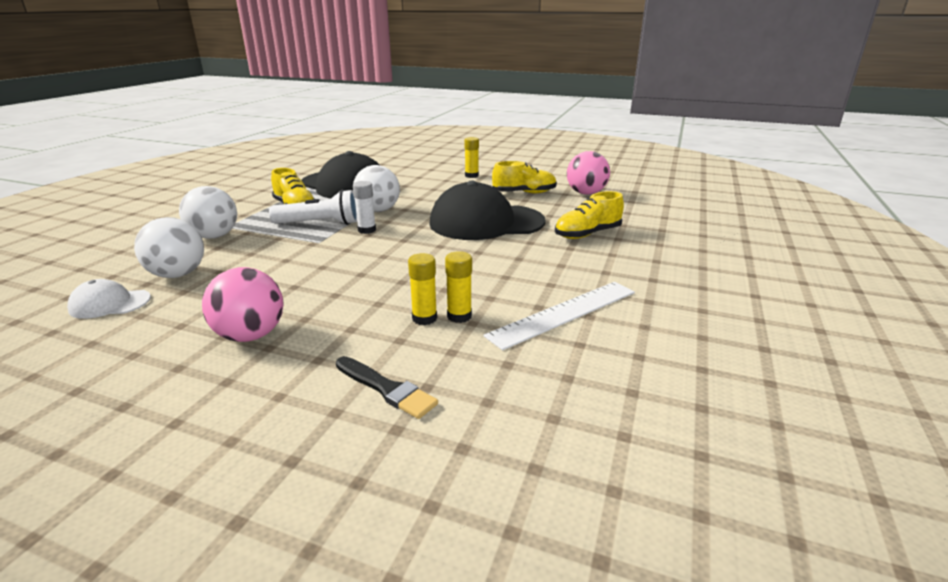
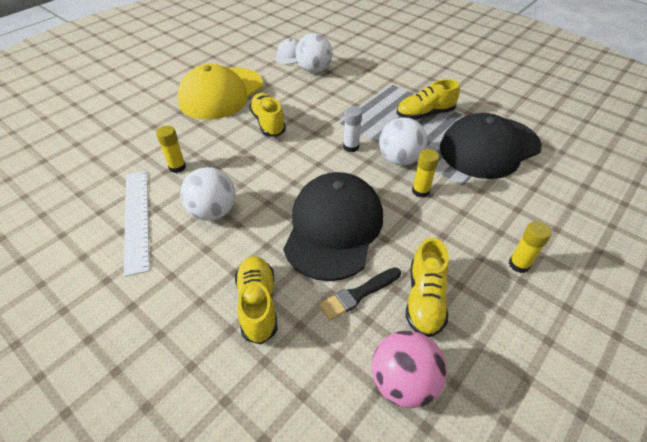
camera: 110 degrees right, 20 degrees up
(214, 236) = (372, 79): white ball -> white ball (213, 212)
(251, 335) = (221, 93): pink ball -> yellow cap
(320, 224) = (378, 124): white flashlight -> none
(333, 279) = (268, 123): none -> yellow shoe
(386, 389) = (136, 129): black brush -> black brush (358, 294)
(424, 318) = (187, 152): yellow glue stick -> yellow glue stick (420, 191)

